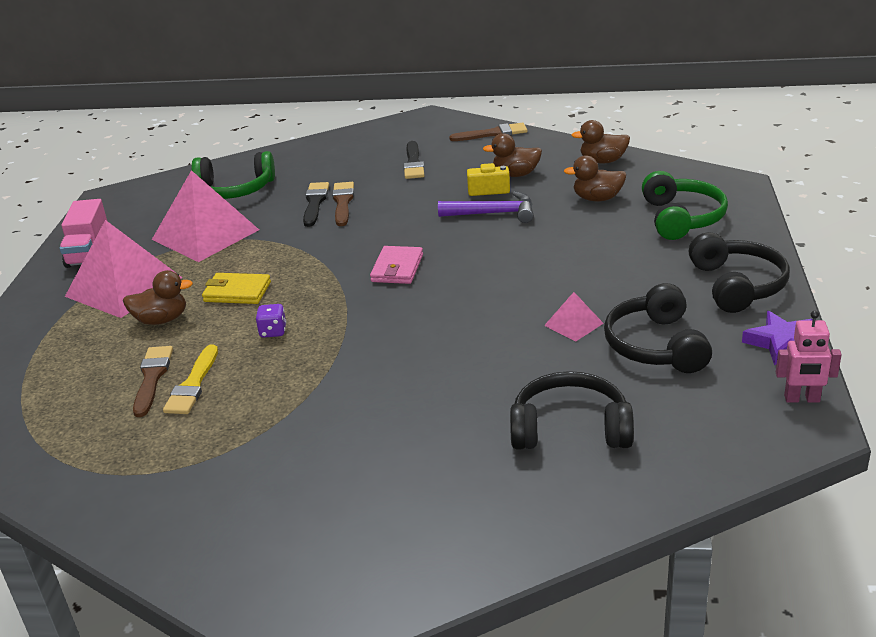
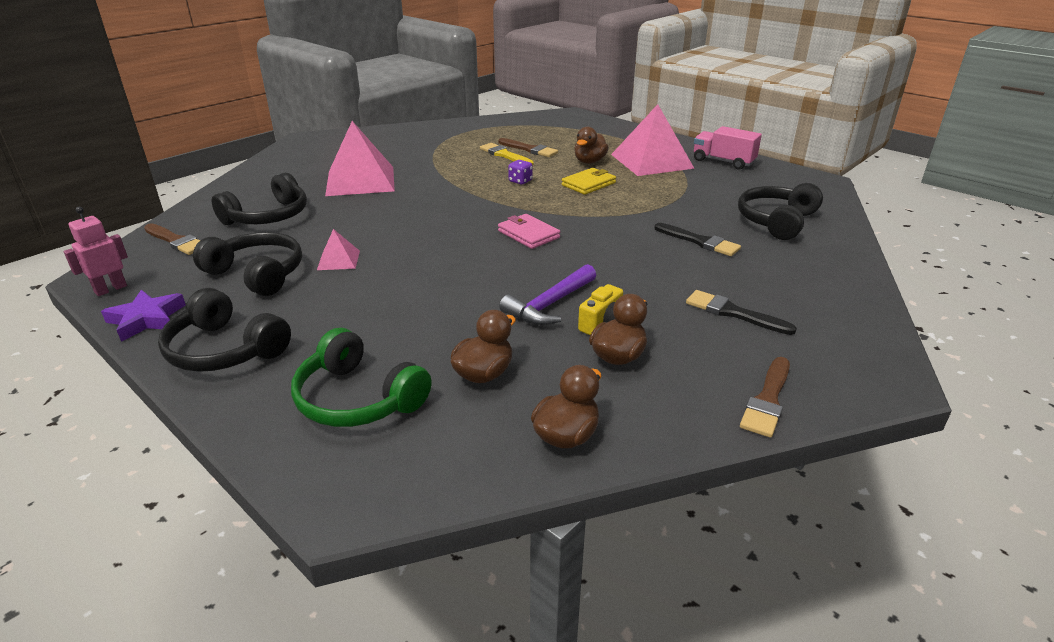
camera: 125 degrees right, 0 degrees up
(205, 234) = (697, 194): pink pyramid -> pink pyramid (360, 181)
(234, 189) = (777, 221): green headphones -> black headphones
(343, 202) = (682, 252): brown brush -> brown brush (176, 241)

